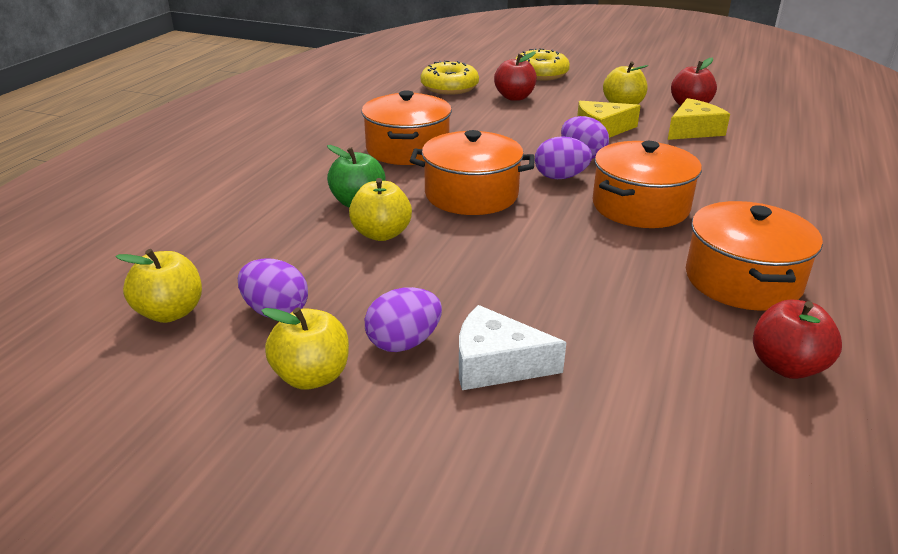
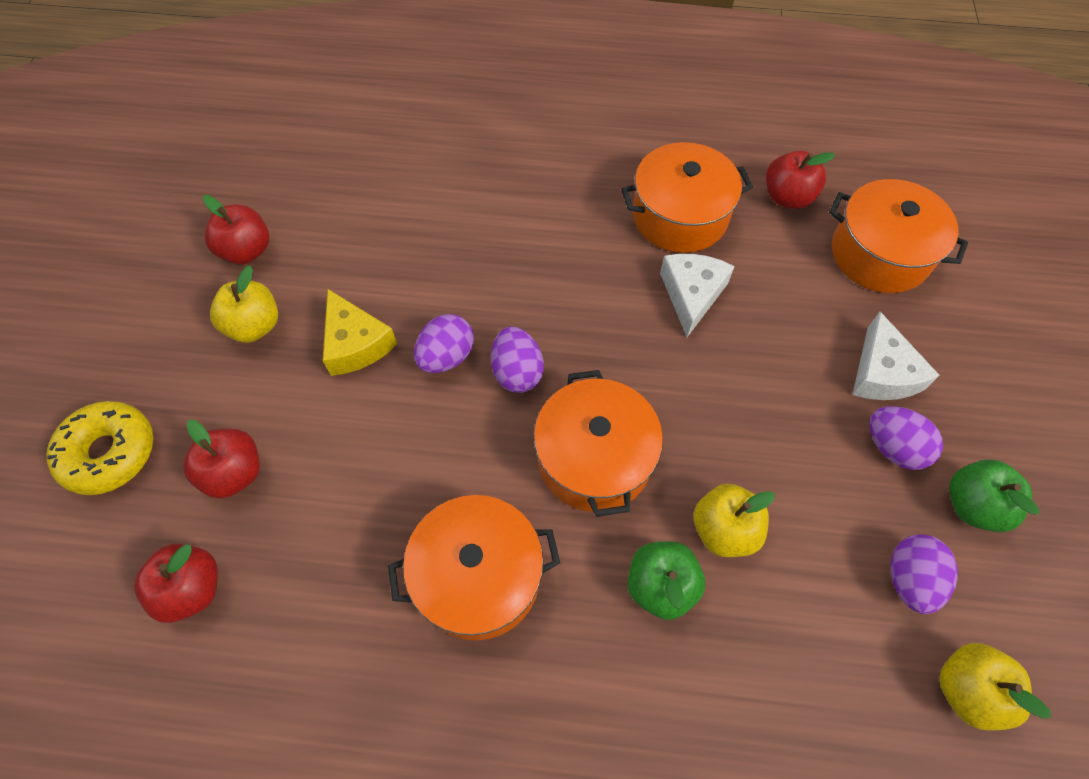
camera: 105 degrees left, 30 degrees up
(312, 376) = (973, 505): yellow apple -> green apple
(449, 87) = (192, 589): yellow donut -> red apple
(629, 266) = (692, 295): none -> white cheese
(640, 206) = (567, 292): orange pot -> orange pot (879, 254)
(693, 130) = (339, 247): yellow cheese -> none

